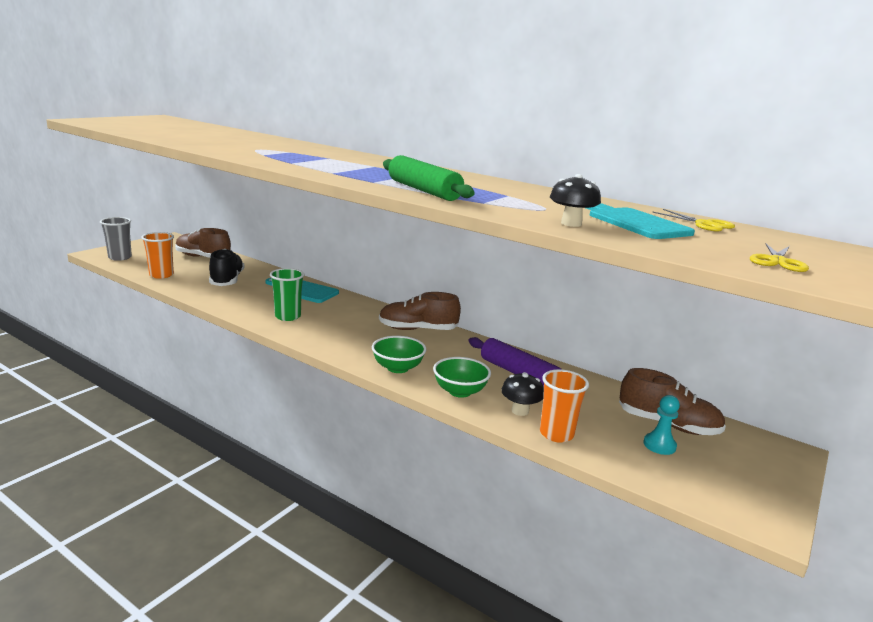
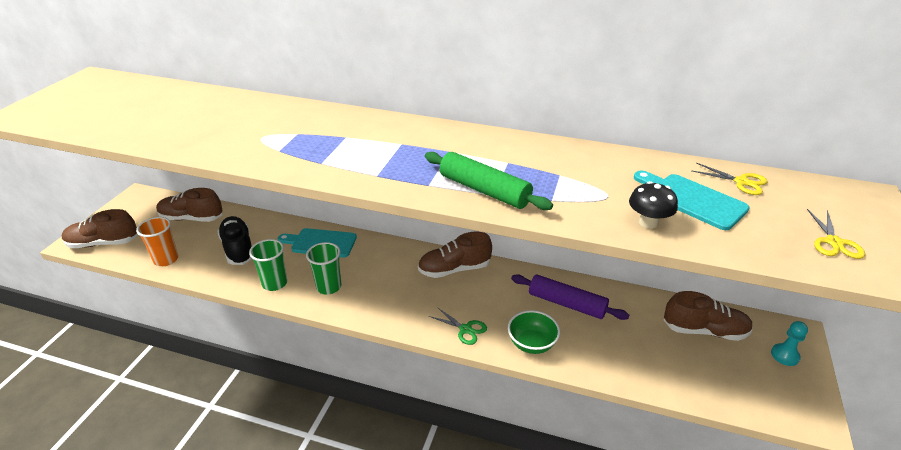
camera: 15 degrees left, 15 degrees up
(120, 257) = (103, 243): grey cup -> brown shoe
(241, 305) = (274, 283): none -> green cup
(398, 368) = (465, 329): green bowl -> green scissors
(520, 411) = (590, 352): black mushroom -> none
(556, 434) = (630, 372): orange cup -> none
(659, 445) = (709, 358): turquoise pawn -> turquoise pawn (785, 355)

